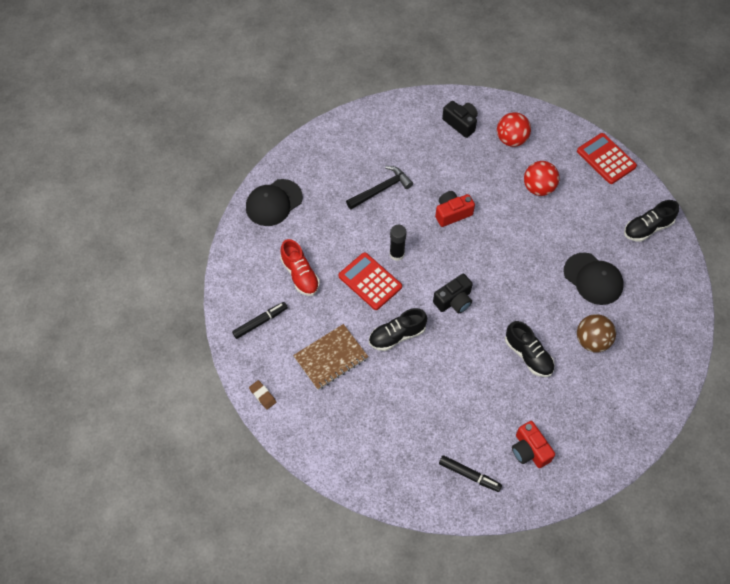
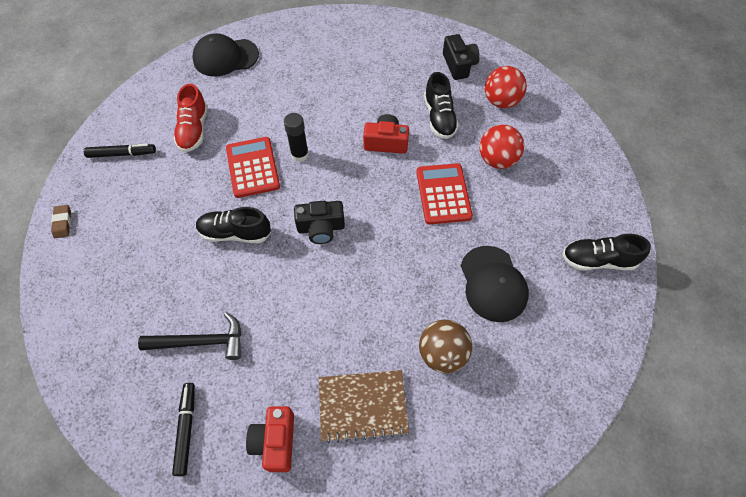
camera: 30 degrees right, 0 degrees up
(331, 358) = (154, 221): brown notebook -> brown notebook (362, 406)
(381, 189) = (333, 89): black hammer -> black hammer (201, 342)
(469, 475) = (186, 429): black marker -> black marker turned 150 degrees counterclockwise
(528, 355) = (356, 329): black shoe -> black shoe (439, 117)
(606, 159) = (596, 165): red calculator -> red calculator (443, 194)

